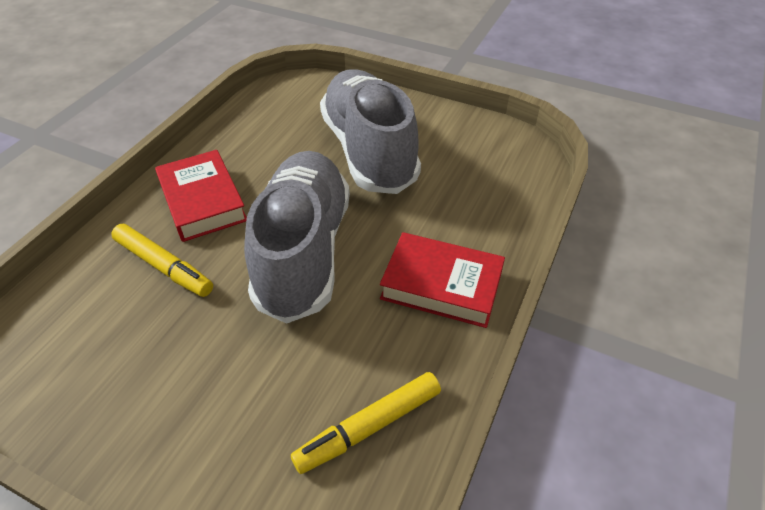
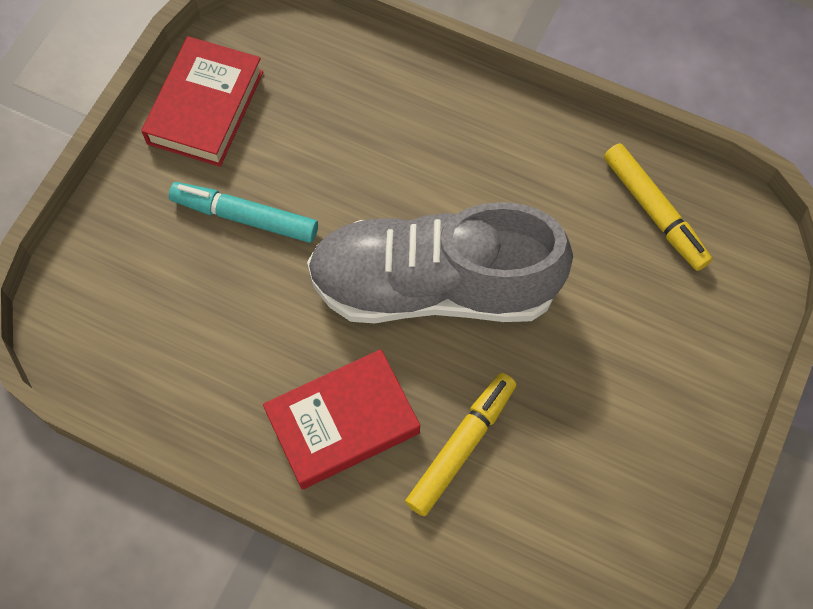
camera: 90 degrees left, 20 degrees up
(369, 151) = (245, 217): grey shoe -> turquoise marker
(441, 285) = (483, 142): red book -> red book (205, 107)

